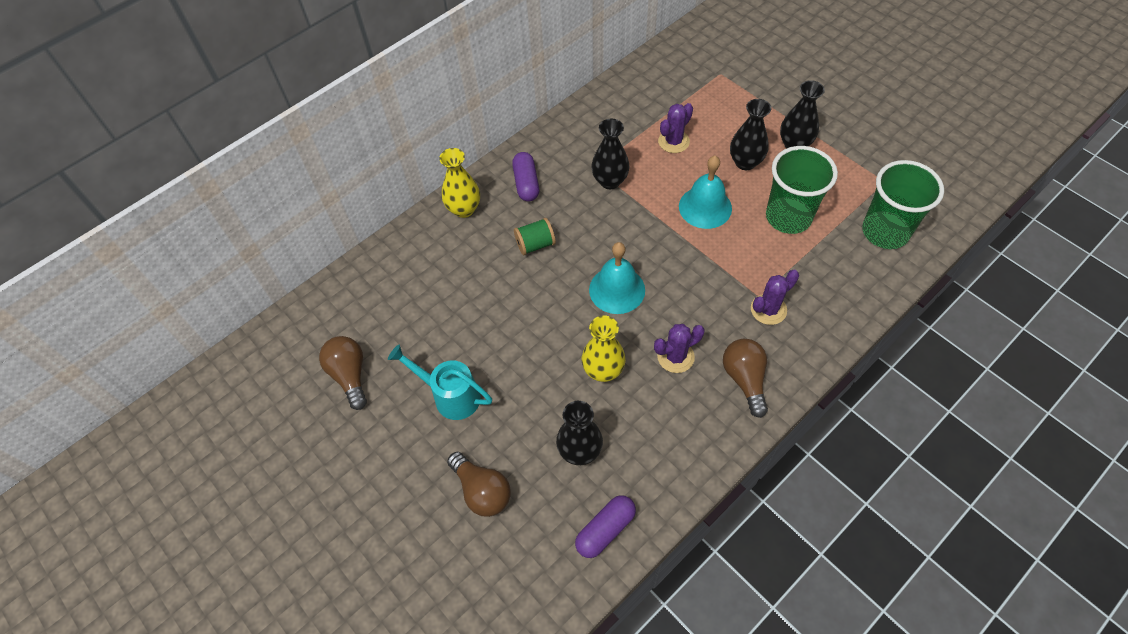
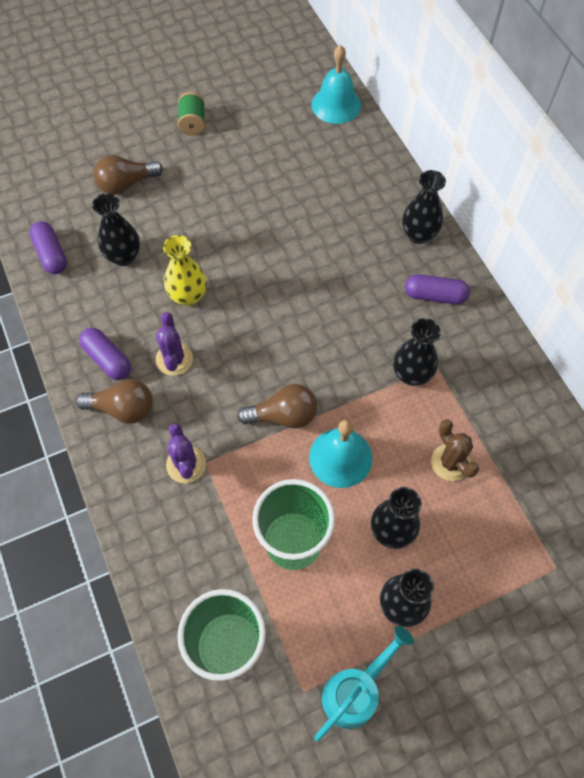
camera: 105 degrees right, 5 degrees up
(350, 375) = (269, 121): brown light bulb -> brown light bulb (283, 416)
(450, 395) = (218, 182): turquoise watering can -> turquoise watering can (355, 691)
(464, 209) = (418, 234): yellow vase -> black vase
(535, 244) = (351, 282): green spool -> green spool (192, 123)
(617, 289) = (269, 335): turquoise bell -> turquoise bell (336, 105)
(673, 141) = (450, 462): purple cactus -> brown cactus
(702, 414) = (108, 359): none -> purple capsule

